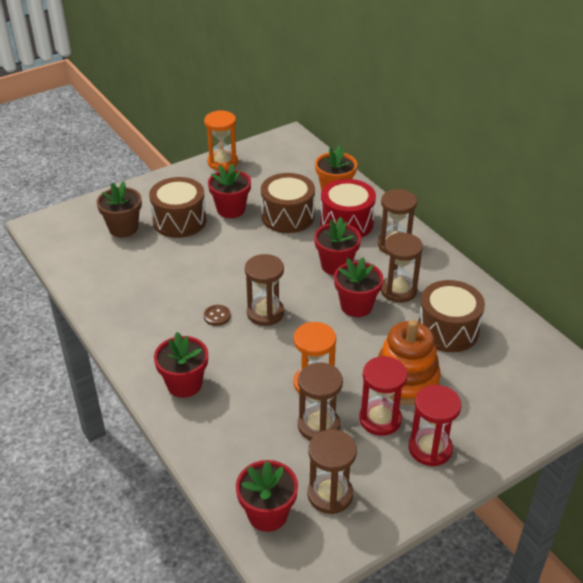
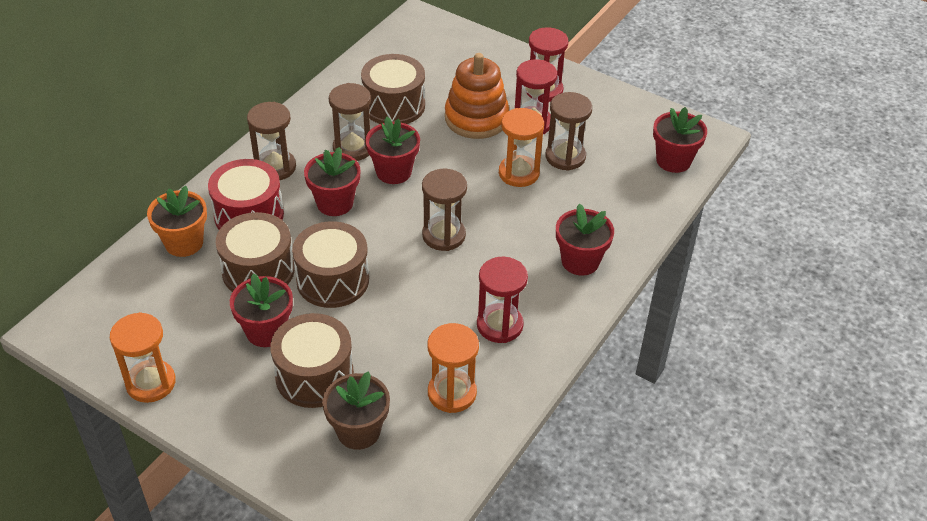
camera: 115 degrees left, 5 degrees up
(117, 274) = (452, 393): none -> orange hourglass
(155, 314) = (499, 325): none -> red hourglass
(217, 316) = (471, 272): brown button -> none
(256, 246) = (332, 280): none -> brown drum
(330, 494) = (629, 132): brown hourglass -> none

